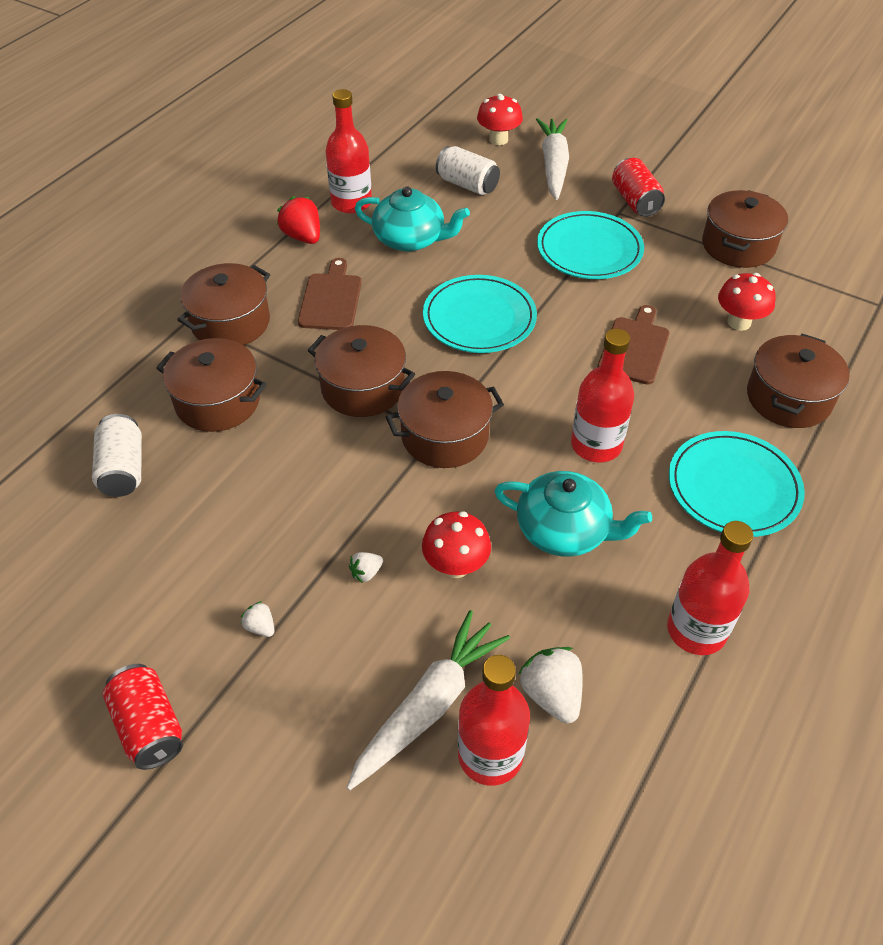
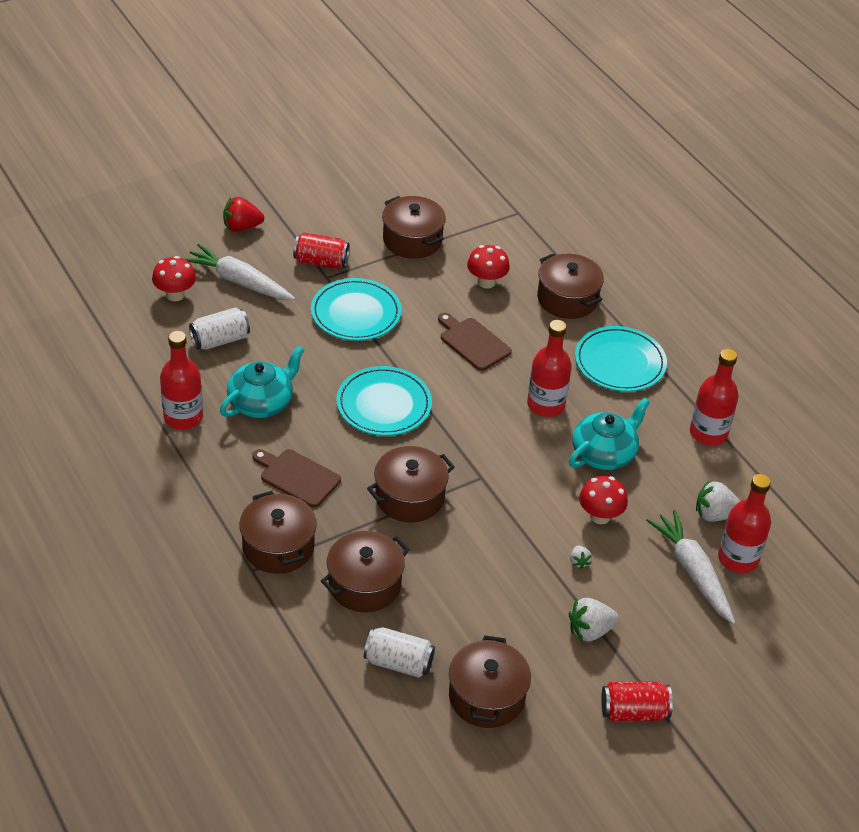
camera: 65 degrees left, 5 degrees down
(260, 627) = (590, 631): white strawberry -> white strawberry, size x1.91
(303, 237) = (203, 464): red strawberry -> red strawberry (241, 227)
(444, 436) = (487, 474): brown pot -> brown pot (486, 696)

